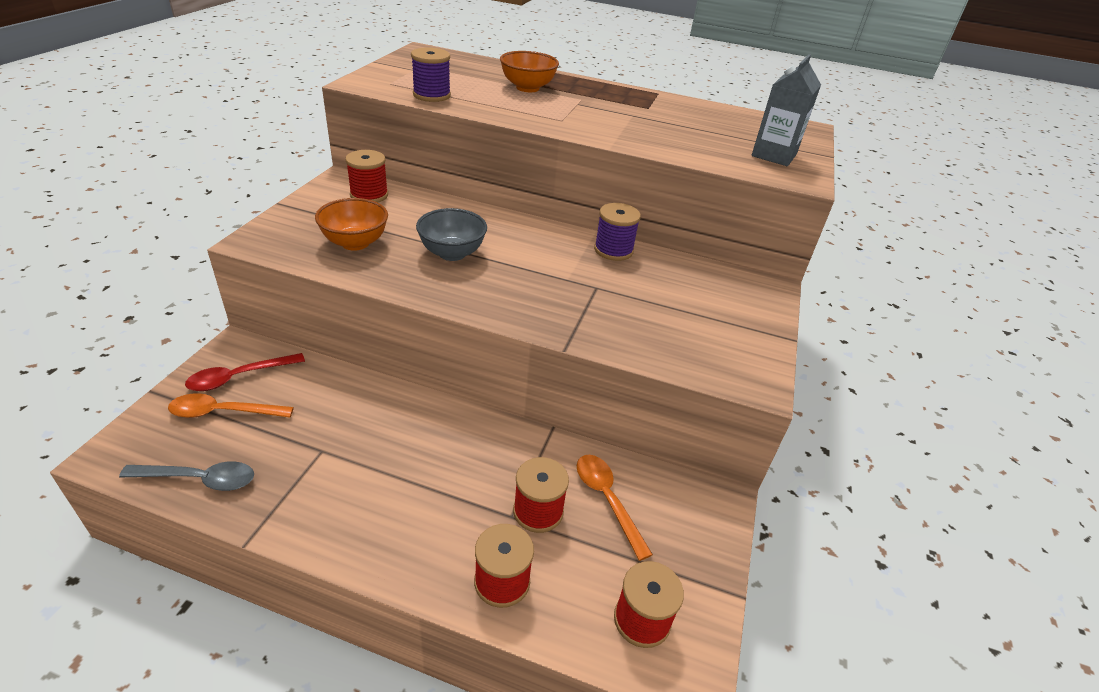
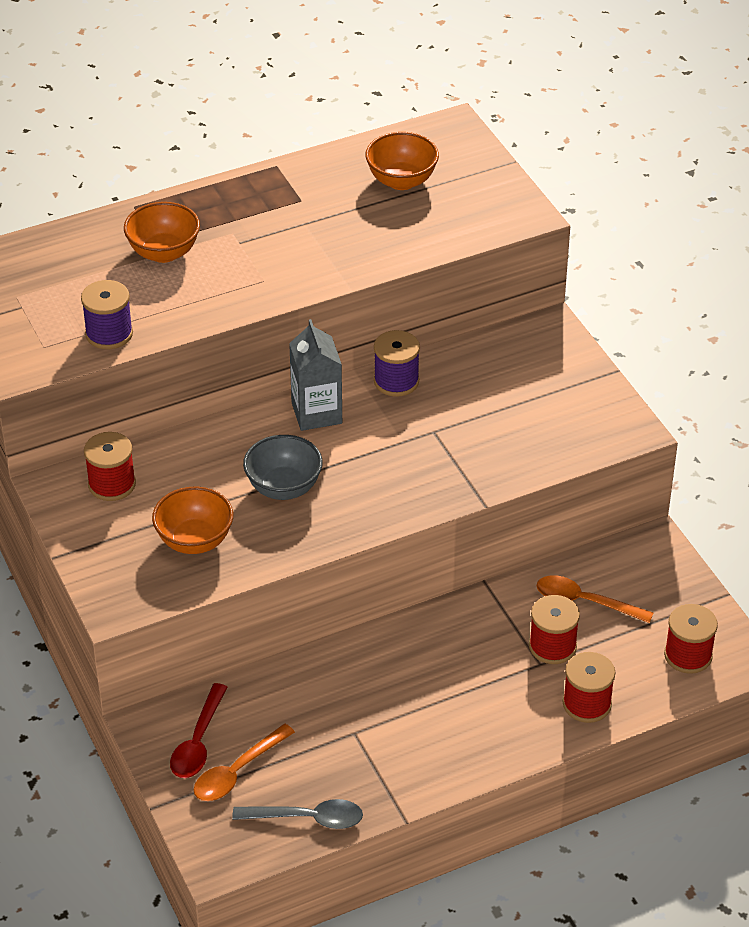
camera: 40 degrees left, 5 degrees up
(200, 479) = (307, 818): grey spoon -> grey spoon turned 45 degrees clockwise
(730, 129) = (401, 181): none -> orange bowl
(774, 155) = (474, 196): grey carton -> grey carton (316, 413)

